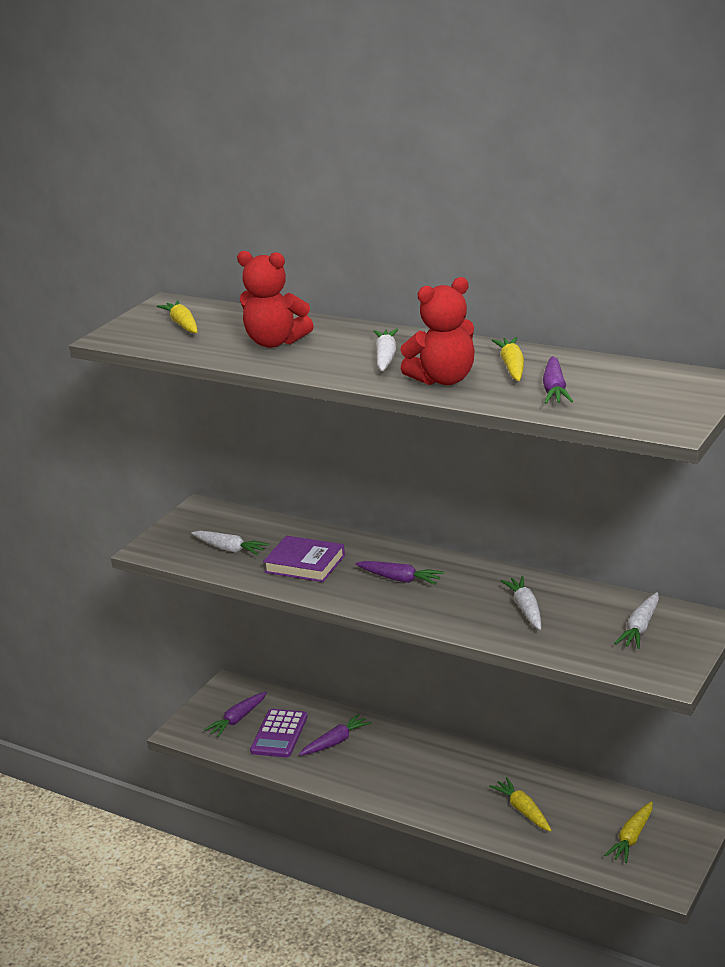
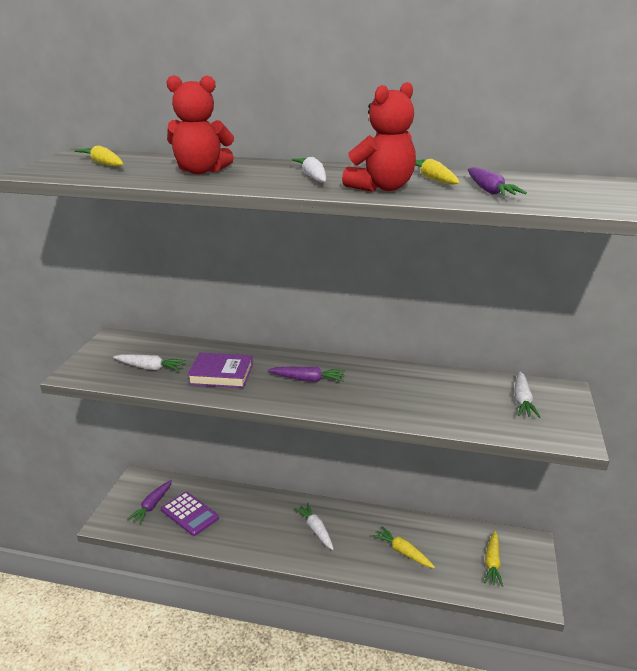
camera: 20 degrees left, 0 degrees up
(279, 734) = (190, 514): purple calculator -> purple calculator turned 45 degrees counterclockwise
(336, 742) = (237, 514): purple carrot -> none
(525, 609) = (423, 394): white carrot -> white carrot (315, 530)

